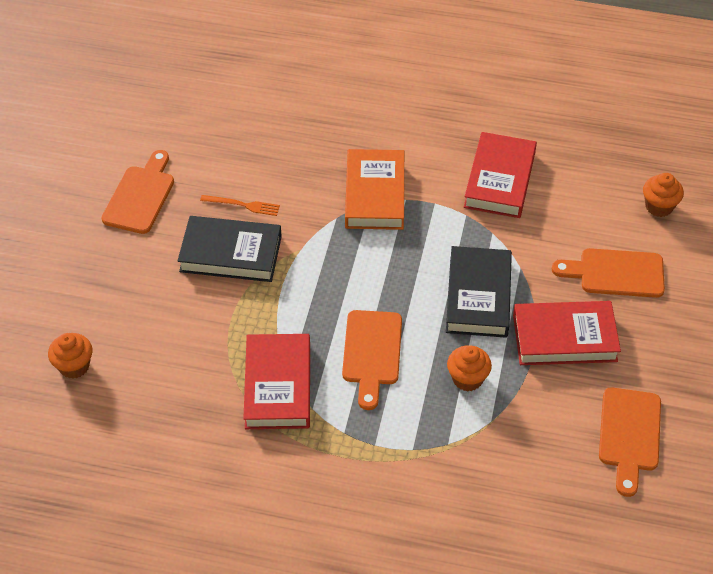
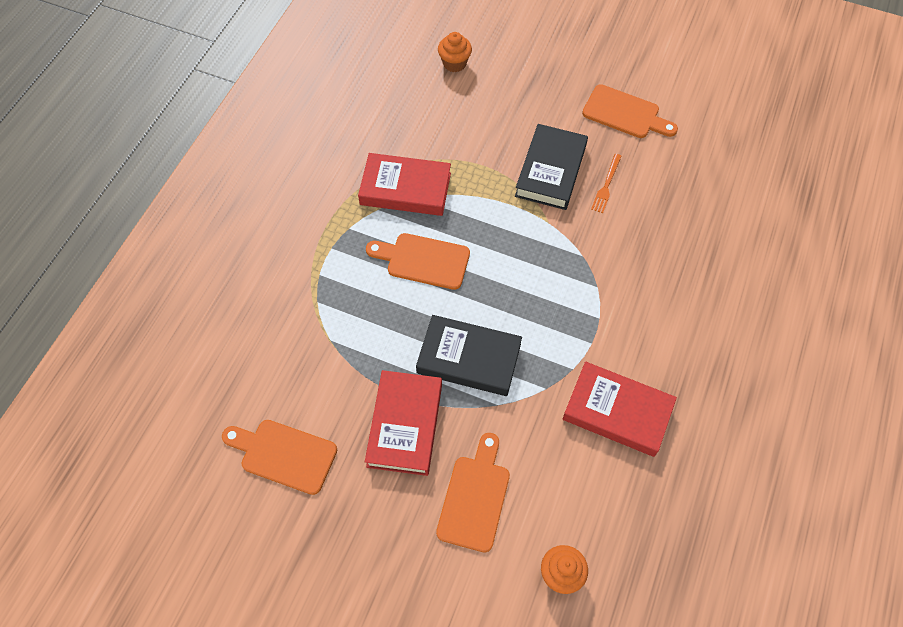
camera: 100 degrees right, 10 degrees up
(375, 194) = (608, 292): orange book -> none
(467, 379) = (378, 330): orange cupcake -> none

